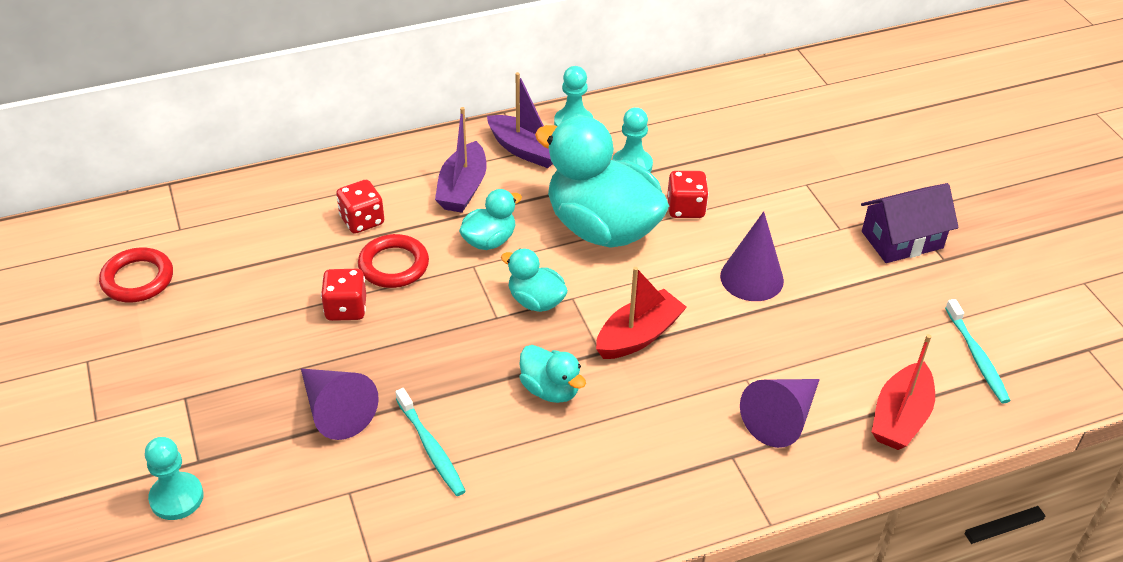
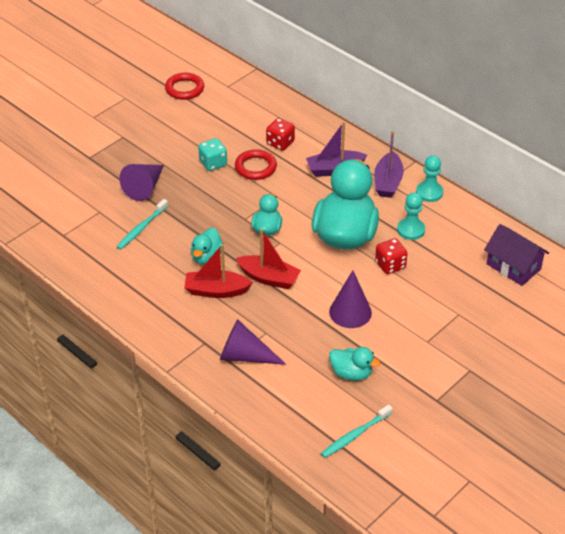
camera: 65 degrees right, 0 degrees up
(176, 498) = (65, 160): turquoise pawn -> none
(346, 308) = (213, 163): red dice -> turquoise dice
(489, 240) = (300, 195): turquoise duck -> turquoise duck (351, 373)
(900, 417) = (279, 408): red boat -> red boat (216, 291)
(902, 240) = (439, 374): purple house -> purple house (513, 266)

